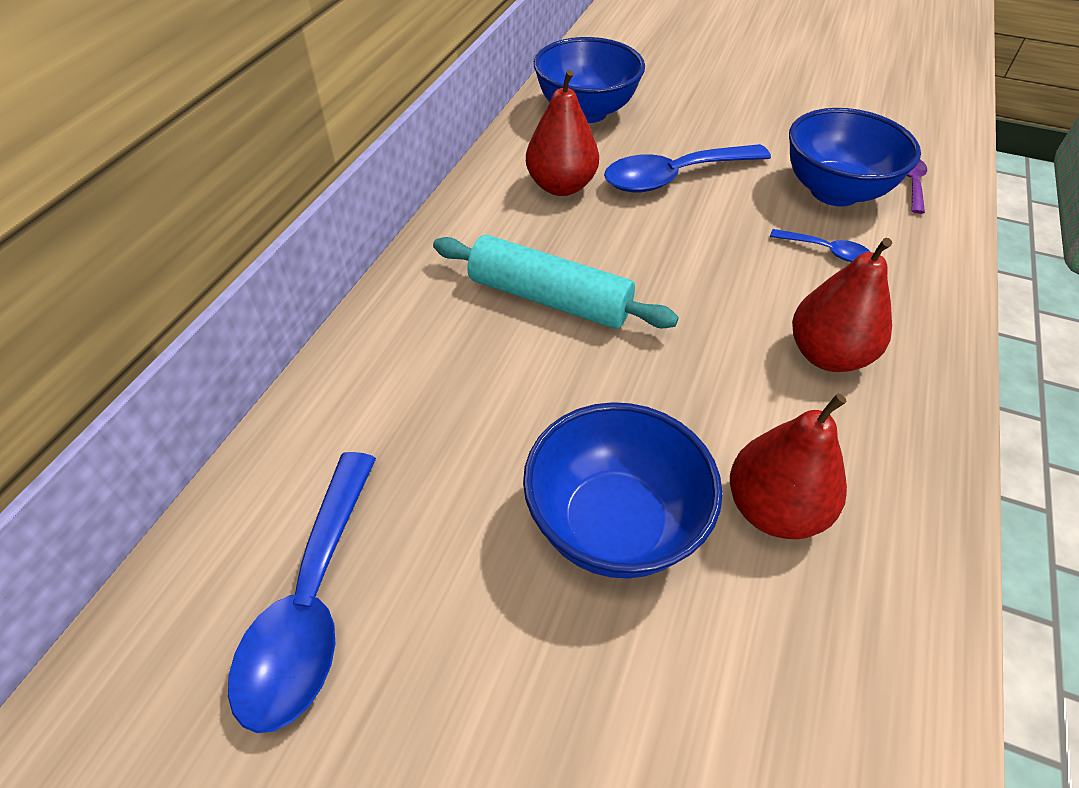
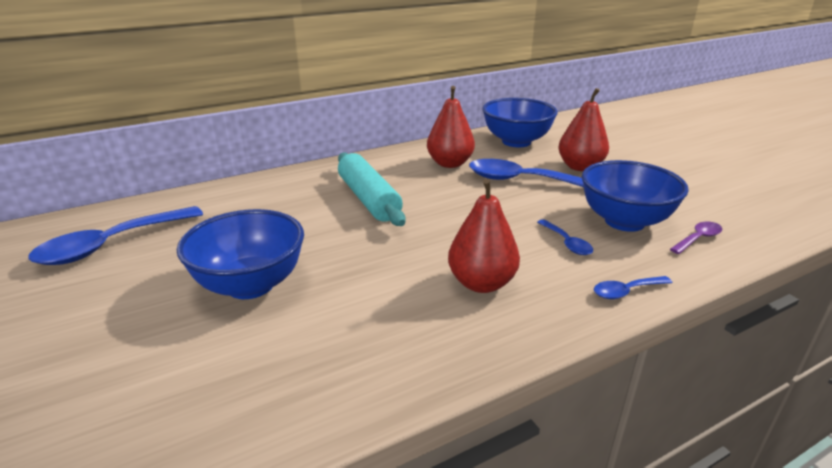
camera: 40 degrees right, 20 degrees down
(774, 509) = (332, 323): red pear -> red pear (580, 167)
(941, 287) = (626, 291): none -> blue spoon

